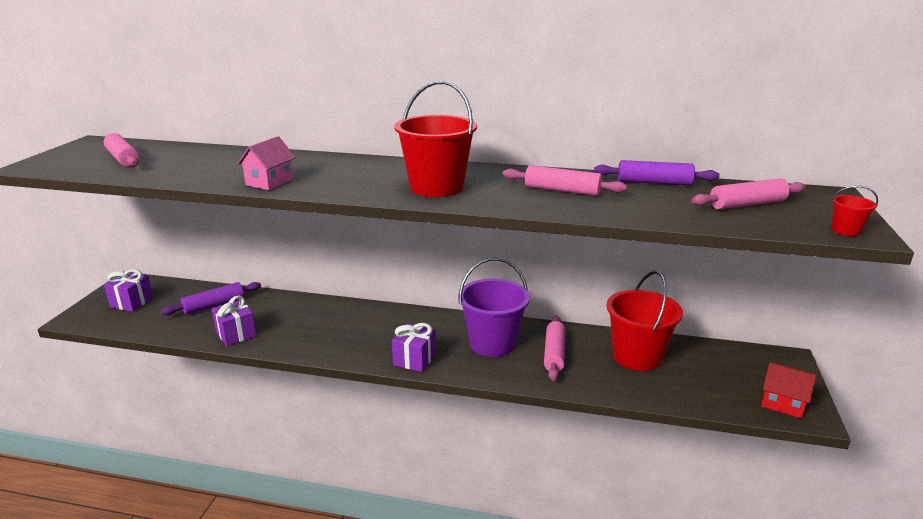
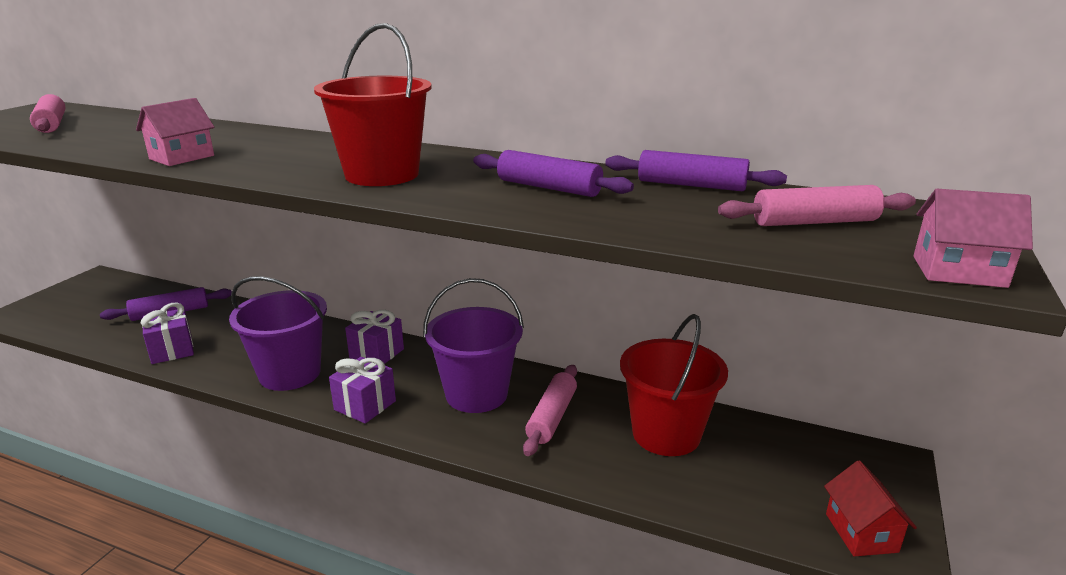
camera: 10 degrees right, 0 degrees up
(132, 302) = (84, 301): purple gift -> purple gift (377, 353)
(343, 342) = (290, 373): none -> purple bucket
(562, 190) = (549, 188): pink rolling pin -> purple rolling pin
(782, 404) = (861, 533): red house -> red house turned 45 degrees clockwise
(846, 230) = (958, 271): red bucket -> pink house

